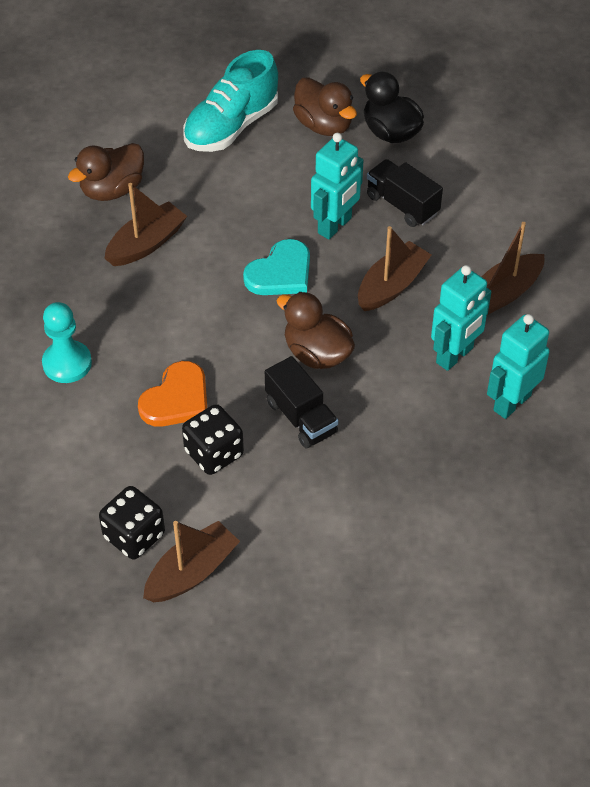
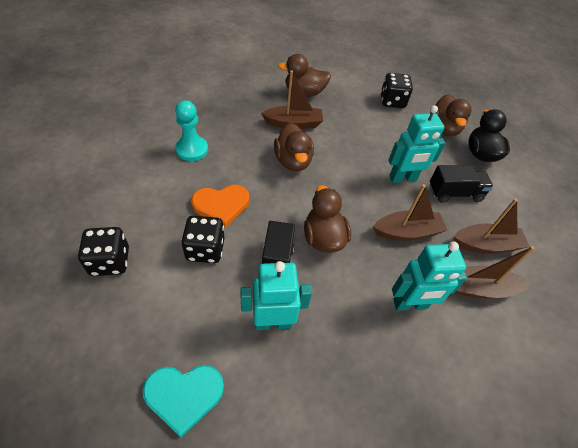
camera: 35 degrees right, 0 degrees up
(192, 572) = (110, 311): brown boat -> brown boat (486, 245)
(197, 292) = (293, 161): none -> brown duck
(231, 126) = (392, 101): turquoise shoe -> black dice
(280, 273) = (347, 181): turquoise heart -> turquoise heart (184, 395)
(402, 204) = (454, 193): black truck -> black truck turned 90 degrees clockwise
(511, 402) = (424, 369): turquoise robot -> turquoise robot (273, 322)

